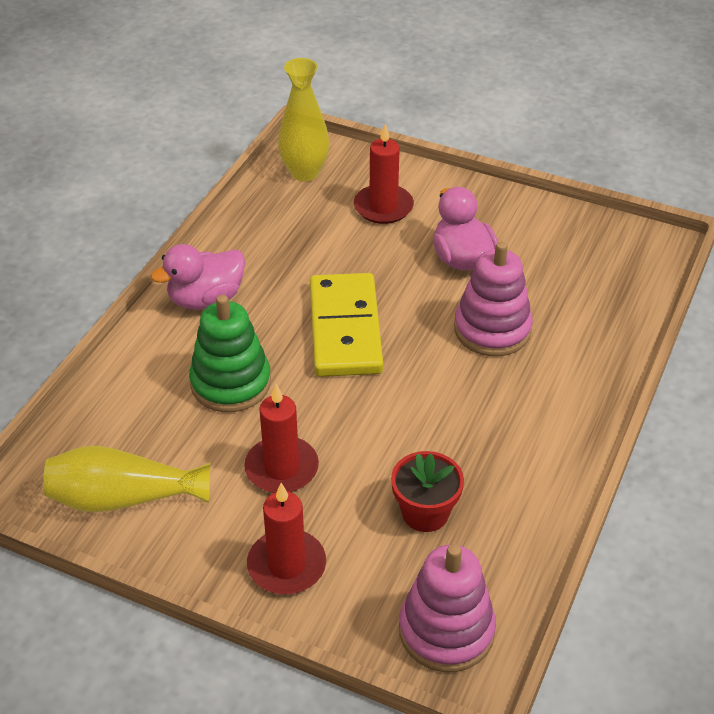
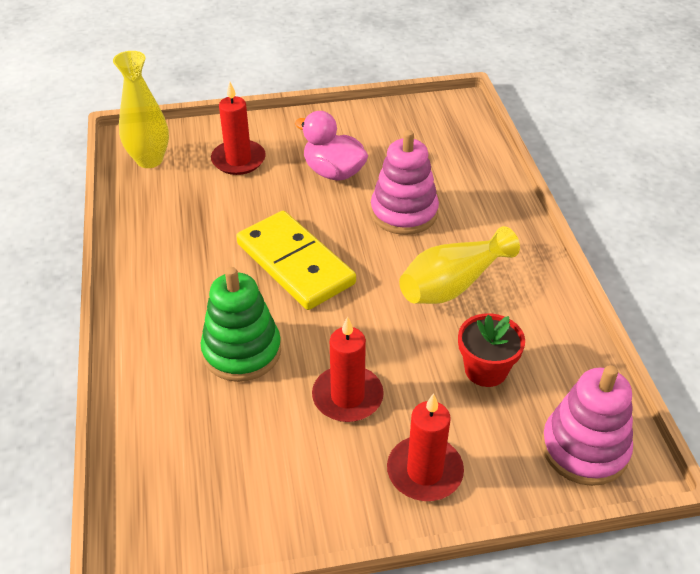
camera: 35 degrees left, 0 degrees up
(123, 498) = (237, 497): yellow vase -> yellow vase (453, 284)
(206, 299) = (156, 294): pink duck -> none

